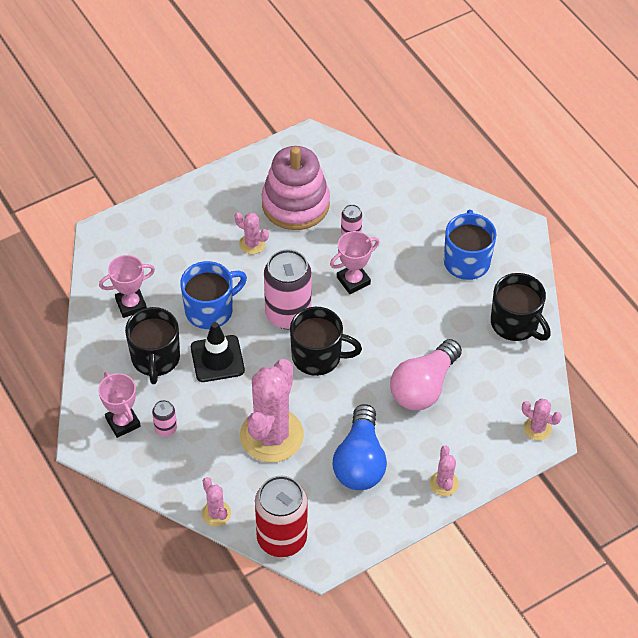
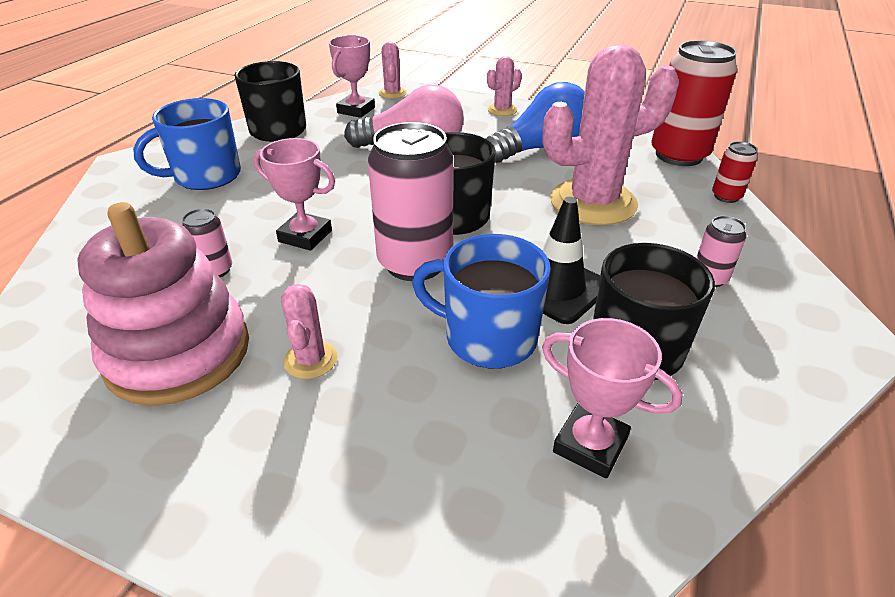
camera: 125 degrees left, 15 degrees down
(123, 422) = (766, 321): pink trophy -> pink trophy (356, 110)
(216, 513) = (726, 196): pink cactus -> red can

